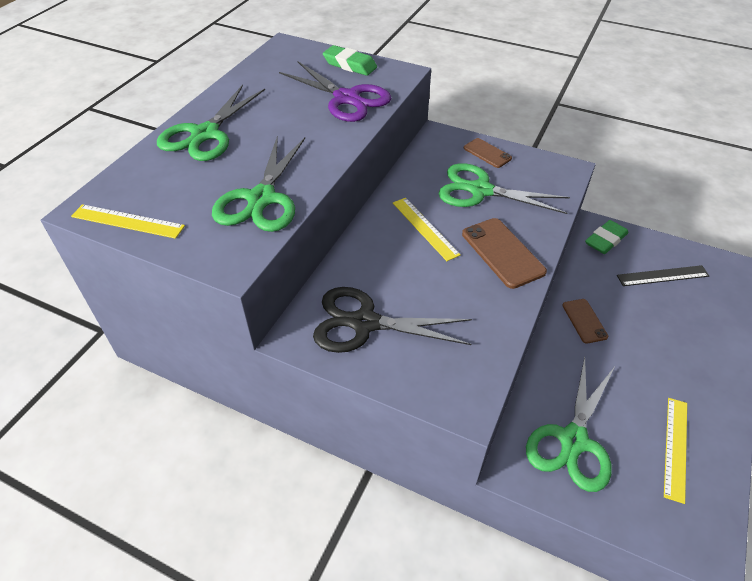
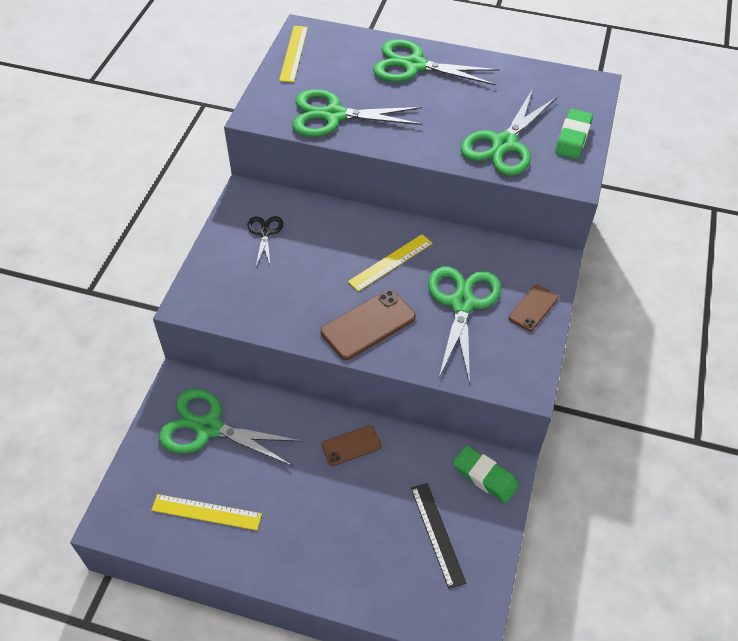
camera: 80 degrees right, 5 degrees up
(346, 98) = (504, 144): purple scissors -> green scissors
(364, 323) = (265, 233): black scissors -> black scissors, size x0.52

